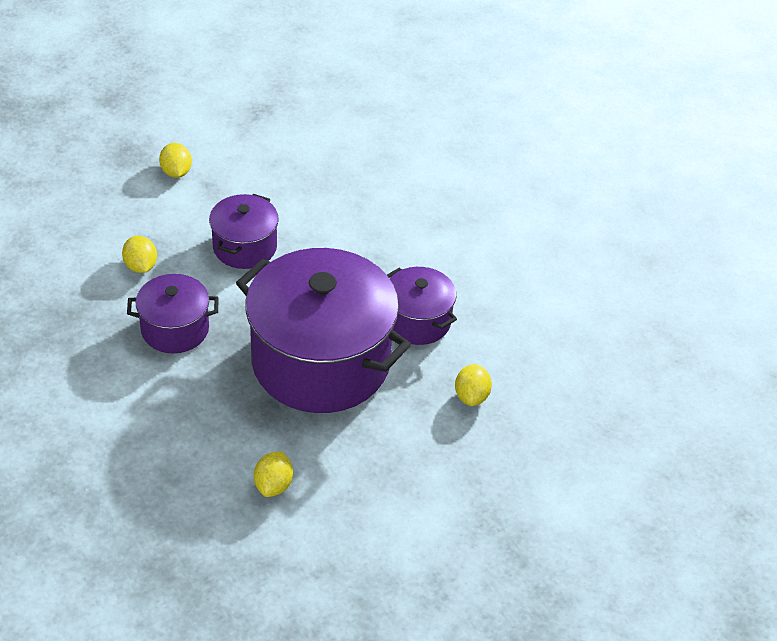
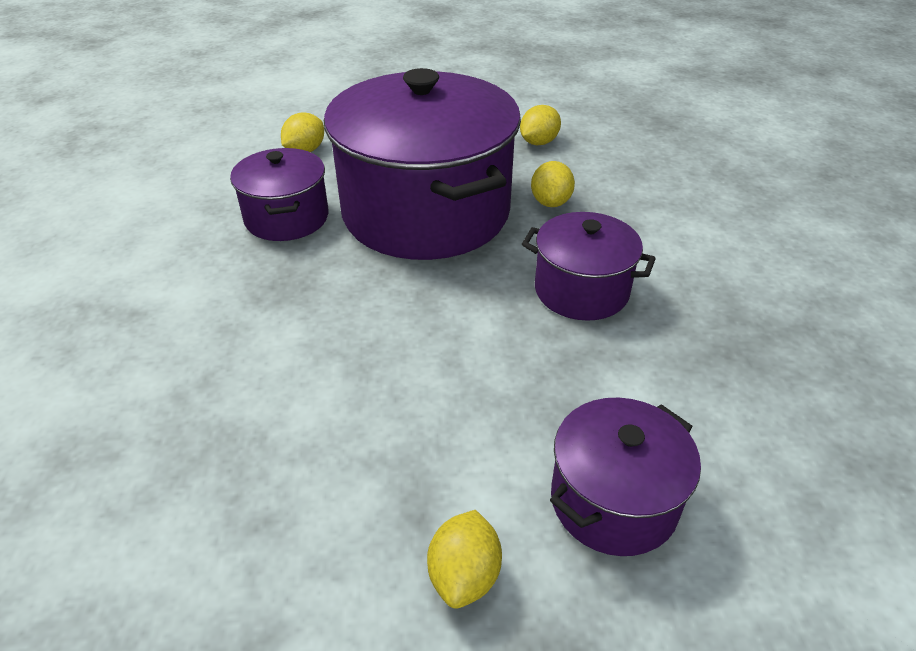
camera: 150 degrees left, 5 degrees down
(141, 266) = (602, 391): yellow lemon -> yellow lemon (550, 202)
(244, 247) = (426, 370): purple pot -> purple pot (613, 501)

